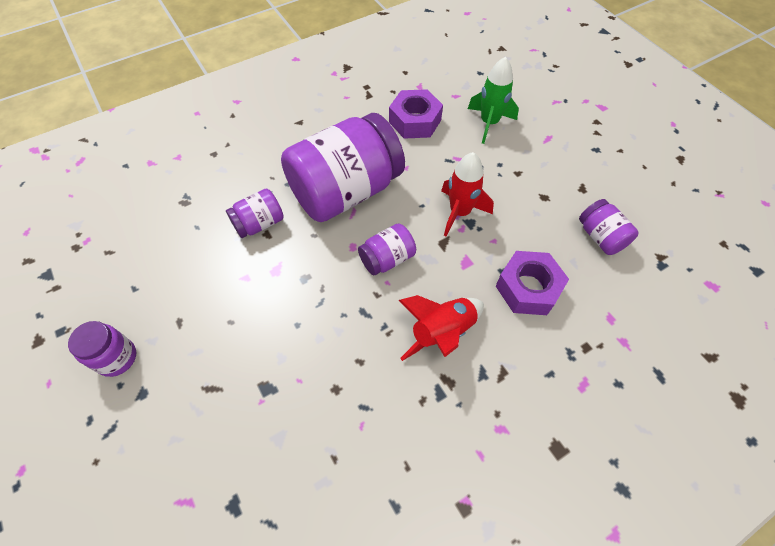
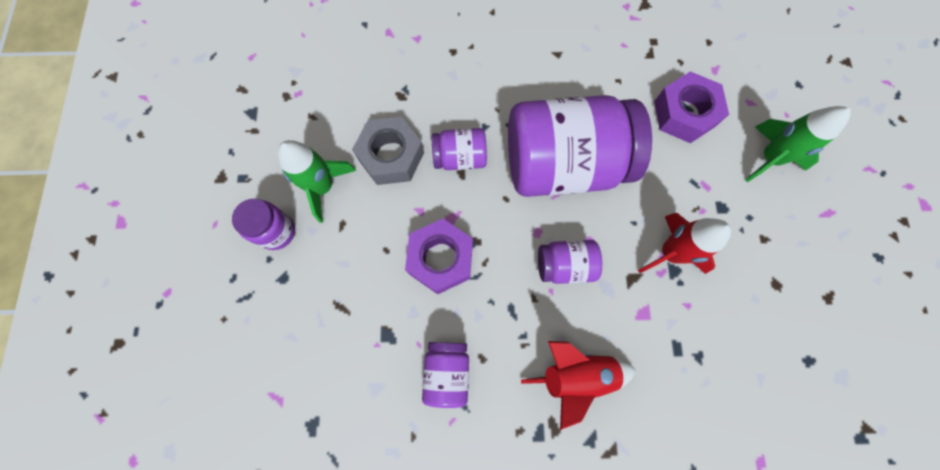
camera: 30 degrees right, 15 degrees up
(146, 301) = (323, 187): none -> green rocket
(198, 249) = (391, 156): none -> grey nut
(528, 288) = (692, 379): purple nut -> purple nut (441, 259)
(600, 237) = (811, 367): purple jar -> purple jar (447, 372)

